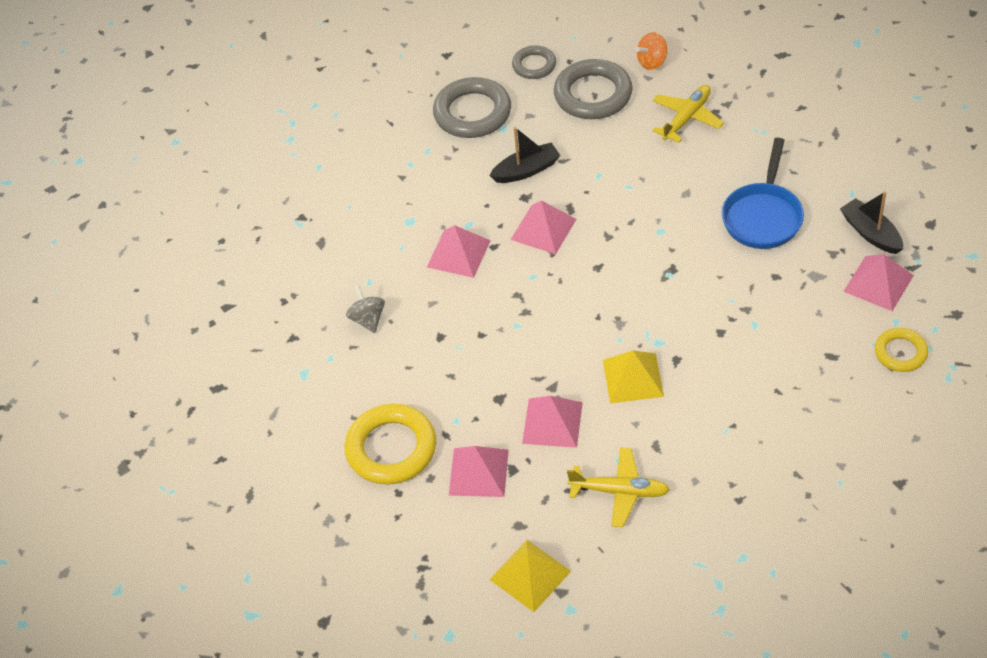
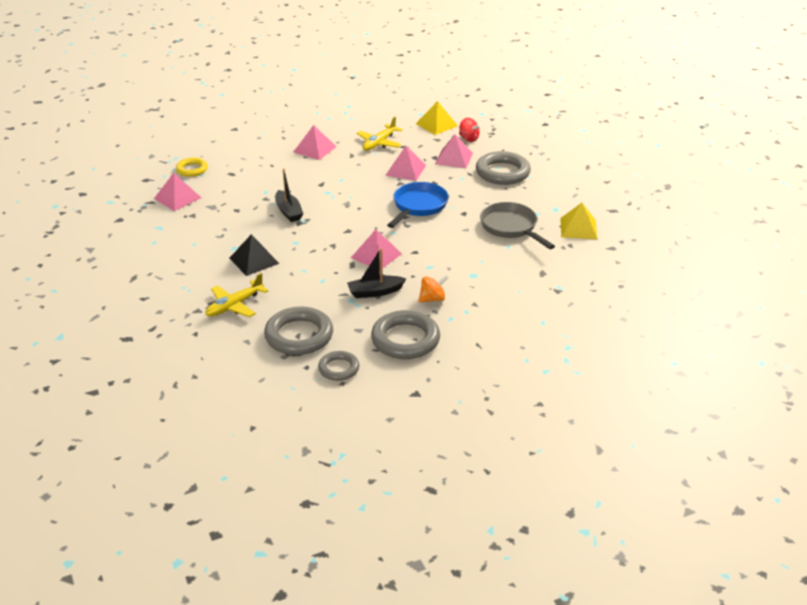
camera: 175 degrees left, 15 degrees down
(368, 319) = (511, 227): grey spinning top -> grey pan
(391, 448) = (502, 172): yellow ring -> grey ring
(458, 253) = (441, 251): pink pyramid -> pink pyramid (314, 149)
(462, 539) = (468, 139): none -> red spinning top
(619, 491) = (379, 143): yellow plane -> yellow plane turned 75 degrees counterclockwise
(633, 378) = (351, 180): yellow pyramid -> yellow pyramid (578, 228)
(652, 62) = (236, 352): orange spinning top -> orange spinning top (432, 299)
(700, 189) = (254, 260): none -> black pyramid
(763, 216) = (222, 239): blue pan -> blue pan (418, 206)
(871, 233) = (160, 220): black boat -> black boat (288, 212)

